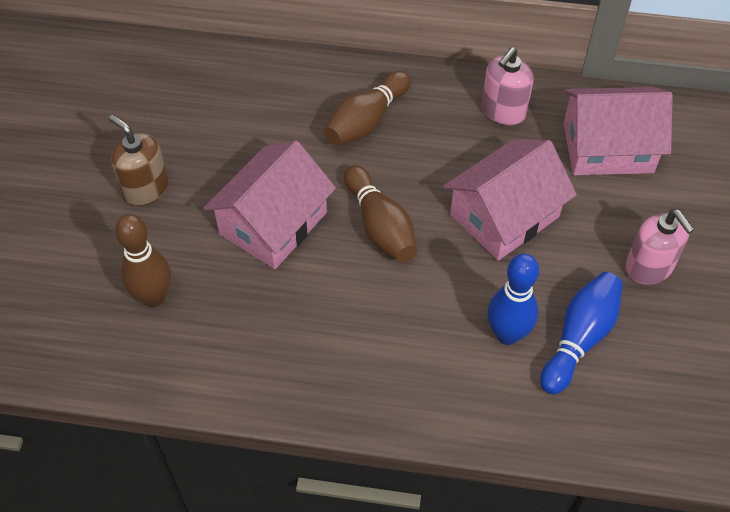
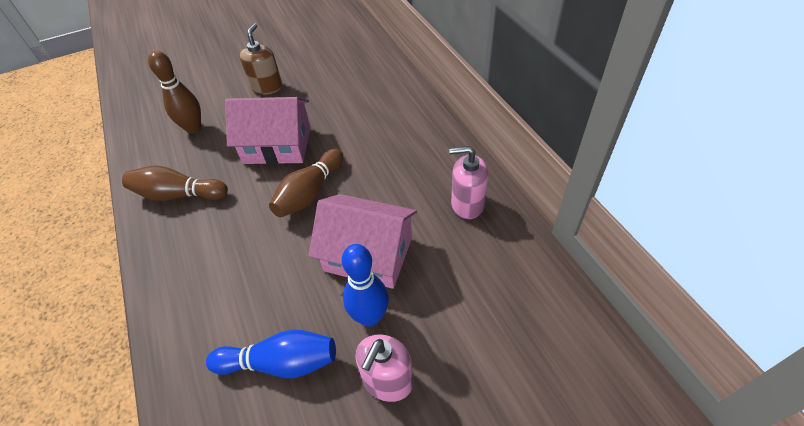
camera: 60 degrees right, 5 degrees down
(366, 121) = (392, 142): brown bowling pin -> brown bowling pin (178, 194)
(507, 334) = (258, 311): blue bowling pin -> blue bowling pin (370, 316)
(607, 147) = (492, 286): pink house -> none

